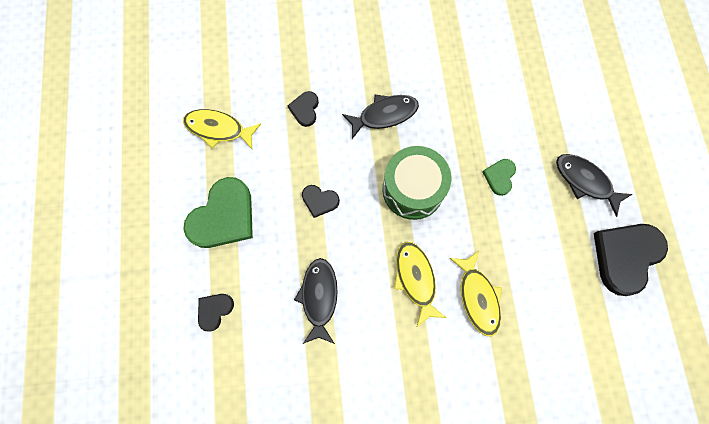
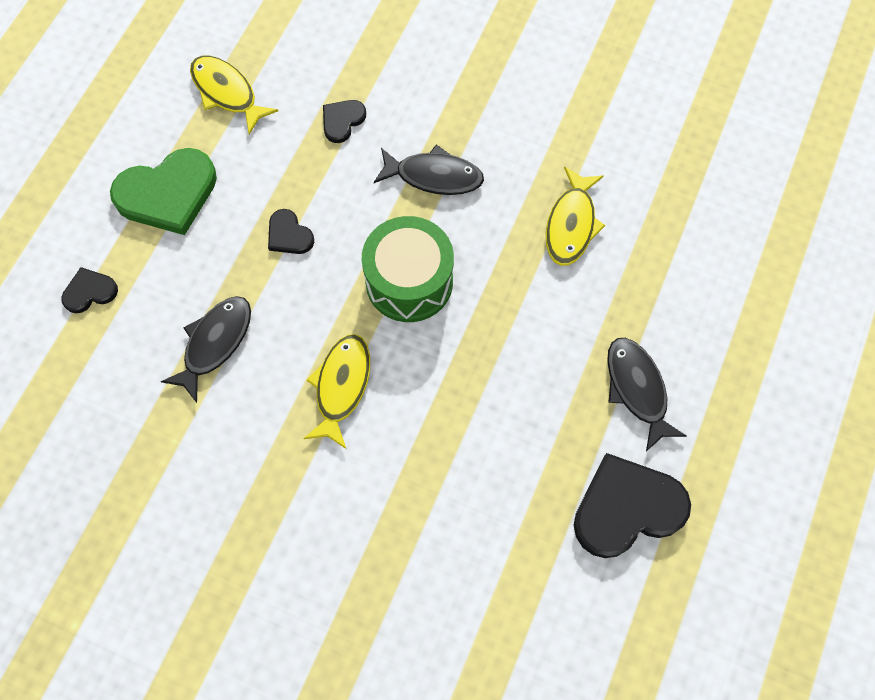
camera: 30 degrees right, 5 degrees down
(477, 297) = (402, 449): yellow fish -> yellow fish (571, 224)
(499, 177) = (528, 324): green heart -> none

